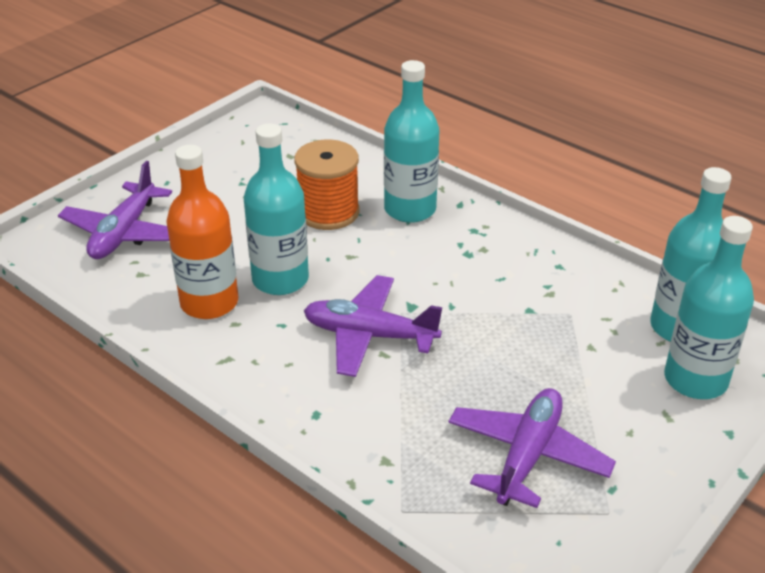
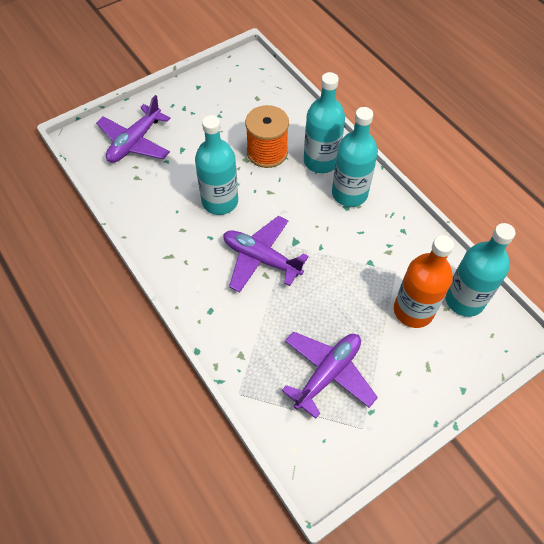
camera: 15 degrees right, 20 degrees up
(209, 302) = (171, 210): orange bottle -> orange bottle (413, 310)
(695, 380) = (457, 344): turquoise bottle -> turquoise bottle (349, 193)

